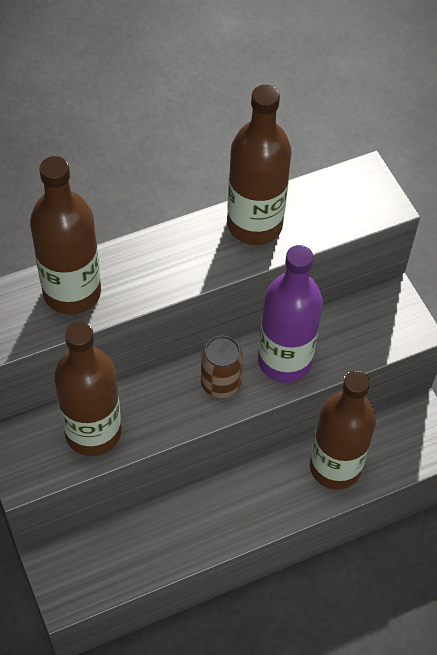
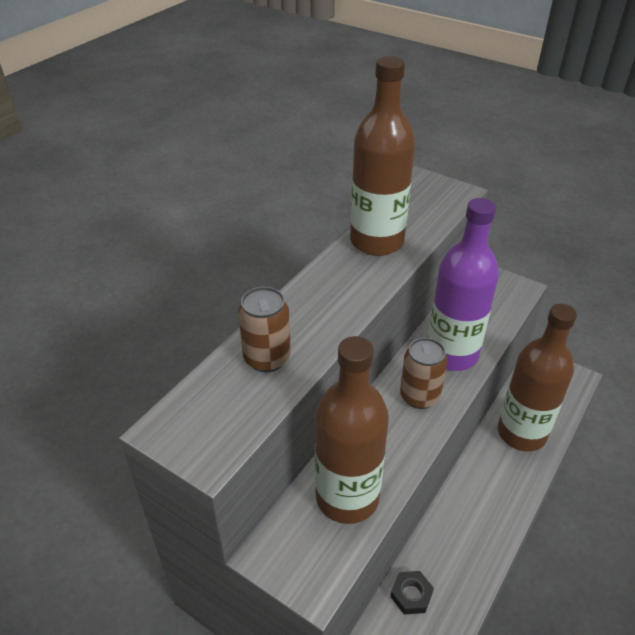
camera: 30 degrees left, 15 degrees down
(72, 292) = (267, 358): brown bottle -> brown can
(124, 536) = (411, 595): none -> black nut

